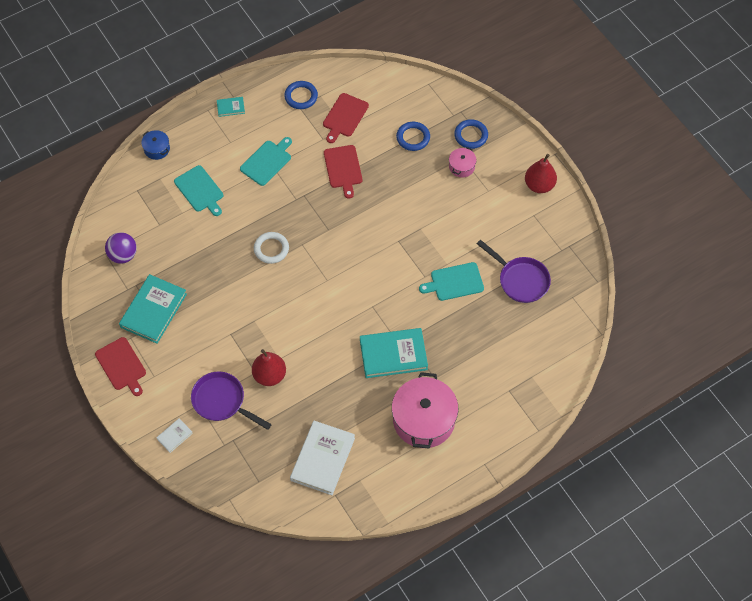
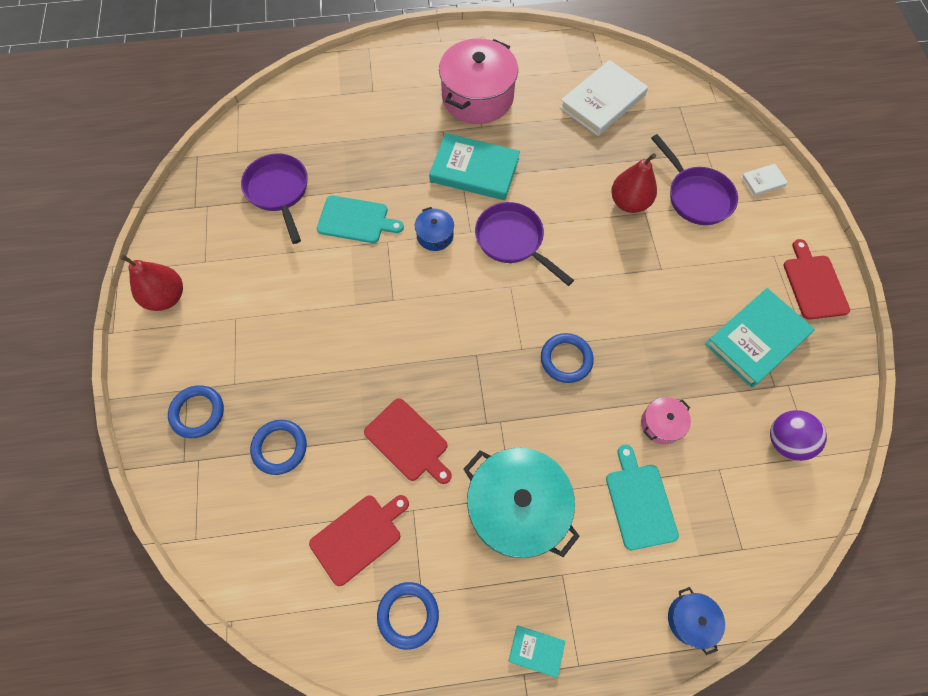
camera: 155 degrees left, 5 degrees up
(267, 161) = (516, 507): turquoise cutting board -> turquoise pot
(271, 249) = (566, 359): white ring -> blue ring
(339, 312) = (513, 241): none -> purple pan
(343, 168) = (408, 441): red cutting board -> red cutting board turned 120 degrees clockwise
(394, 293) = (435, 235): none -> blue pot
(461, 167) = (244, 369): pink pot -> pink pot (661, 424)

